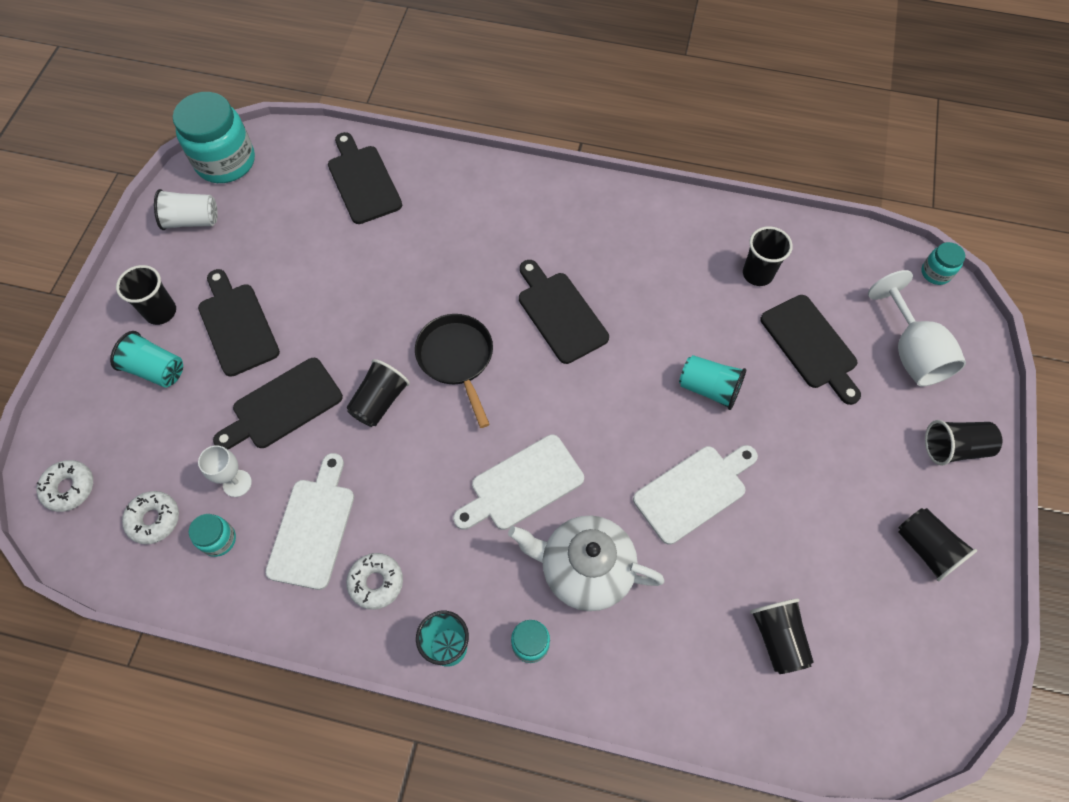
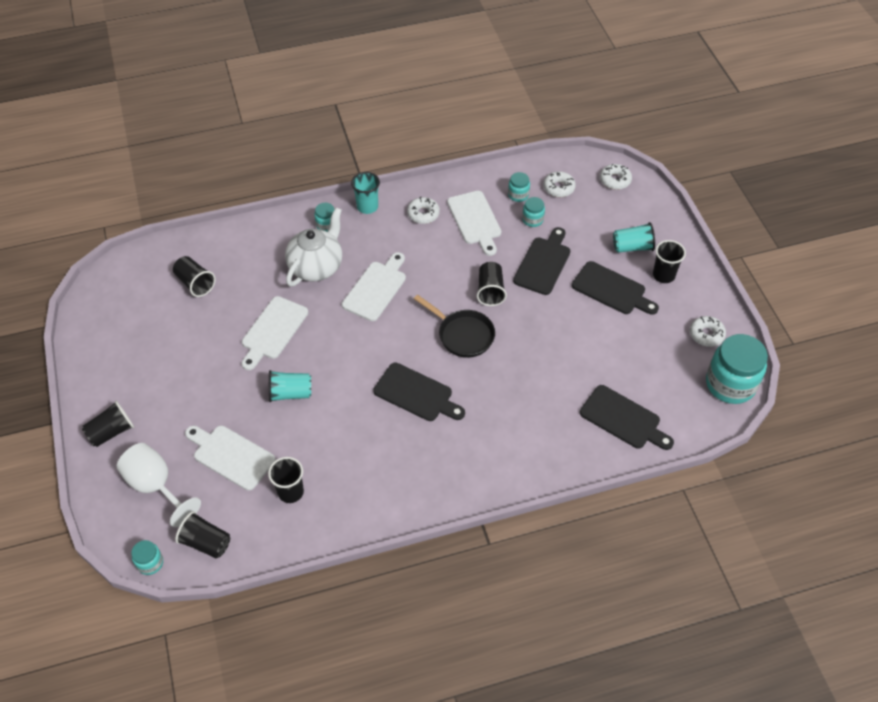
camera: 150 degrees right, 10 degrees down
(192, 221) = (706, 334): white cup -> white donut
(237, 483) = (532, 220): white goblet -> turquoise jar
(584, 569) = (316, 266): white teapot -> white teapot turned 45 degrees counterclockwise
(811, 346) = (231, 455): black cutting board -> white cutting board
(926, 548) = (119, 364): black cup -> black cup (206, 542)

